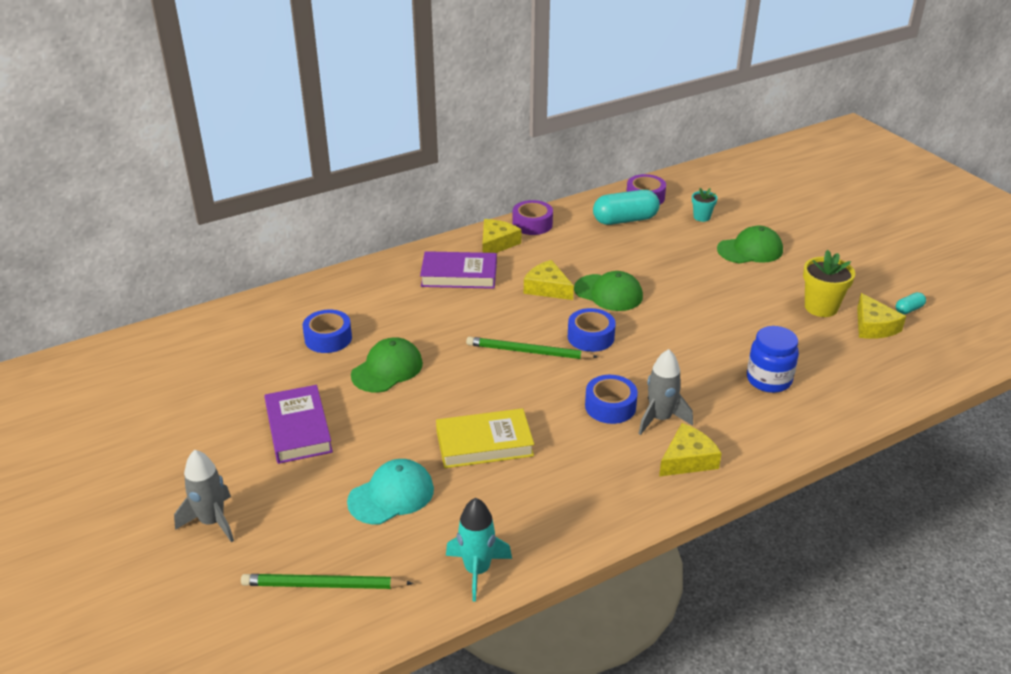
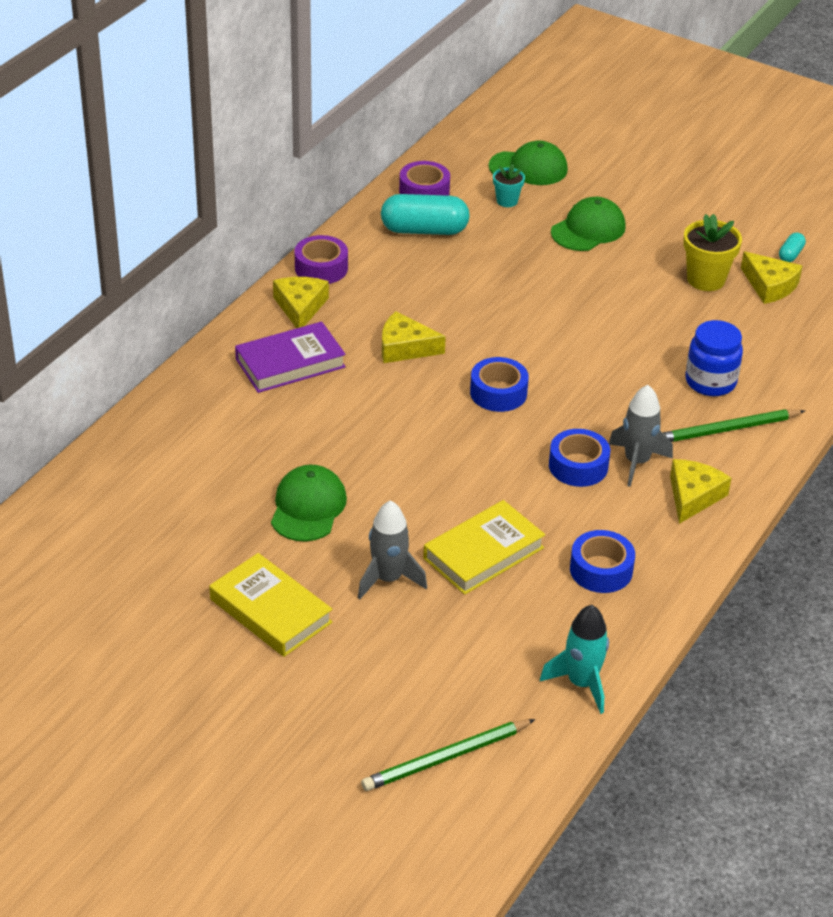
camera: 30 degrees left, 5 degrees up
(212, 521) = (271, 744): grey rocket -> grey rocket (388, 579)
(298, 429) = (270, 611): purple book -> yellow book
(328, 338) = (206, 494): blue tape -> blue tape (601, 570)
(391, 495) = (434, 643): turquoise cap -> none
(528, 352) = (446, 433): green pencil -> green pencil (727, 430)
(608, 293) = (477, 332): green cap -> green cap (528, 168)
(625, 220) = (424, 230): turquoise capsule -> turquoise capsule turned 45 degrees clockwise

